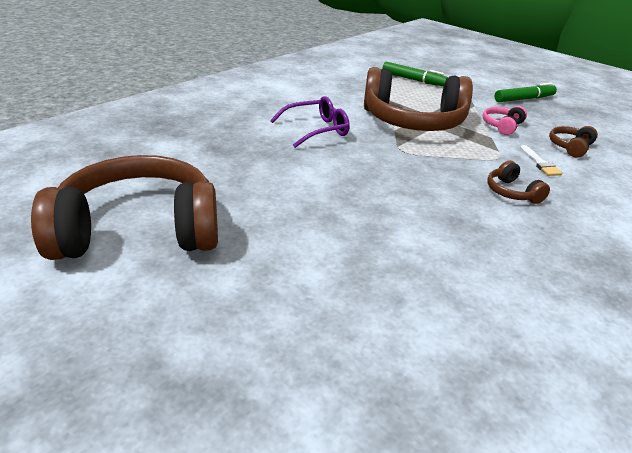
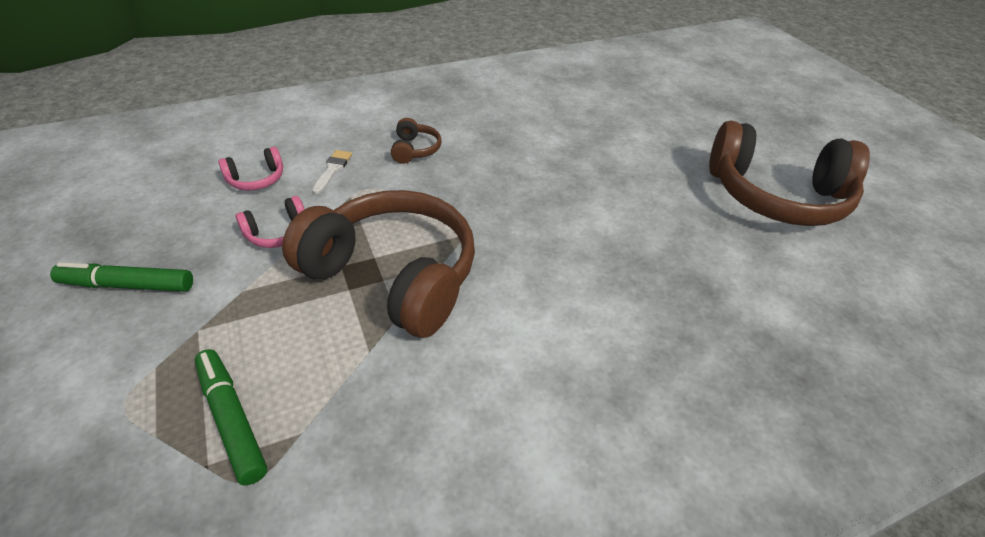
camera: 155 degrees left, 10 degrees up
(317, 130) = (552, 293): purple glasses -> none
(570, 147) = (256, 179): brown headphones -> pink headphones

